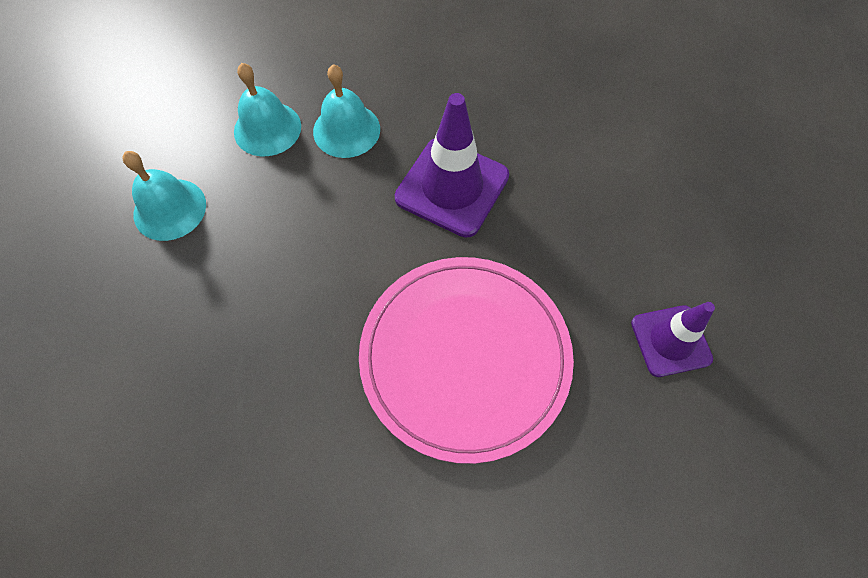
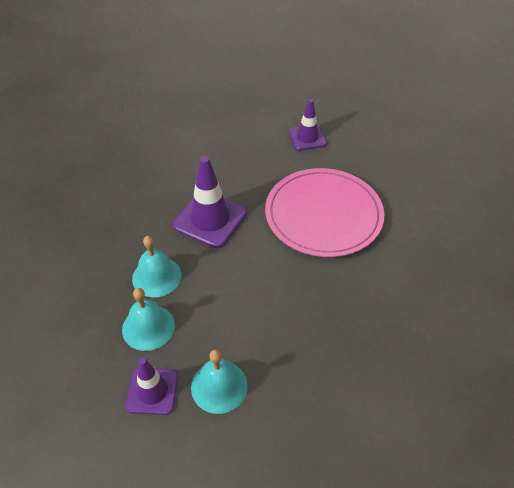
camera: 90 degrees left, 15 degrees down
(178, 141) = (152, 391): none -> purple traffic cone

